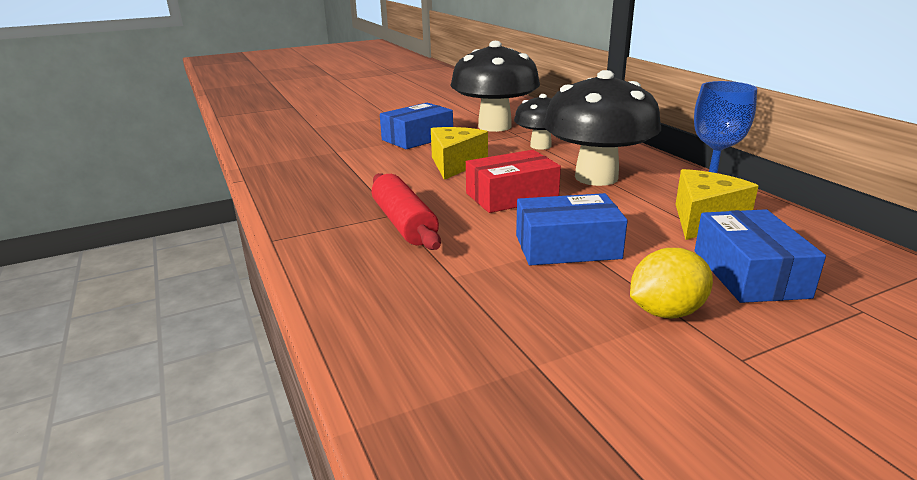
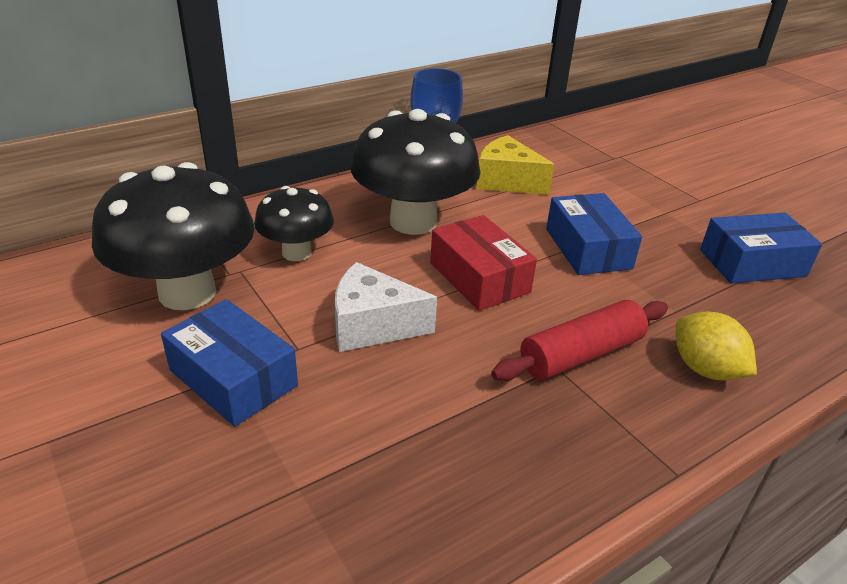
camera: 100 degrees left, 10 degrees up
(455, 164) = (372, 325): yellow cheese -> white cheese
(666, 312) = (665, 216): yellow lemon -> yellow lemon (705, 369)
(749, 273) = (593, 180): blue box -> blue box (752, 263)

